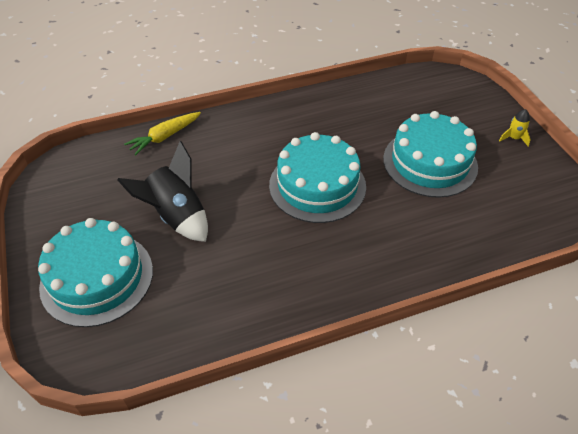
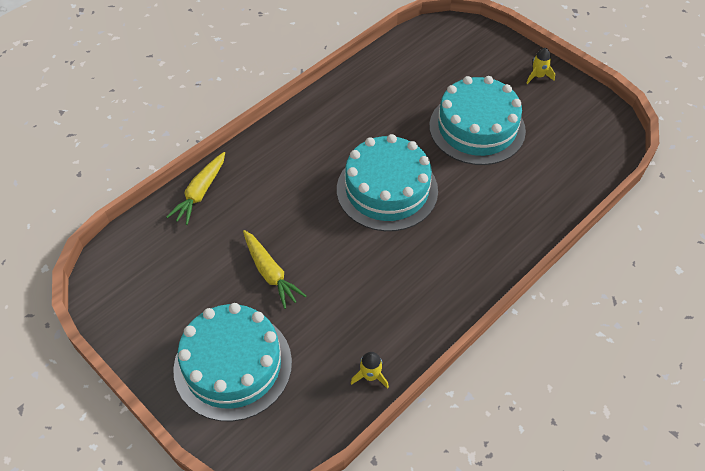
camera: 25 degrees left, 5 degrees up
(177, 216) = (270, 273): black rocket -> yellow carrot
(203, 336) = (370, 376): none -> yellow rocket

